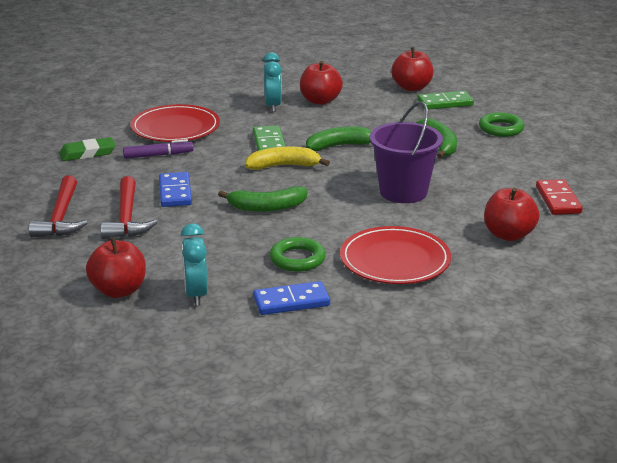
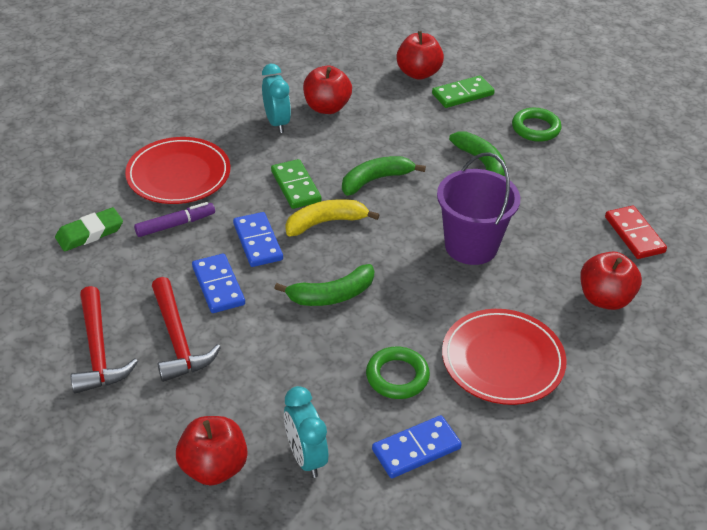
camera: 15 degrees left, 15 degrees up
(220, 171) = (257, 242): none -> blue domino

